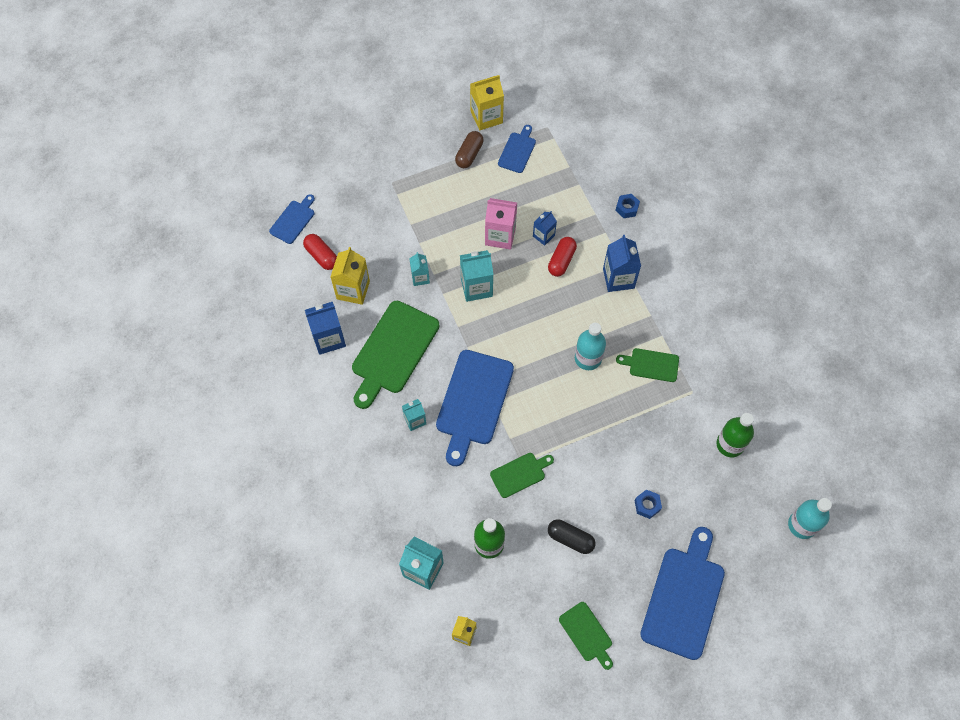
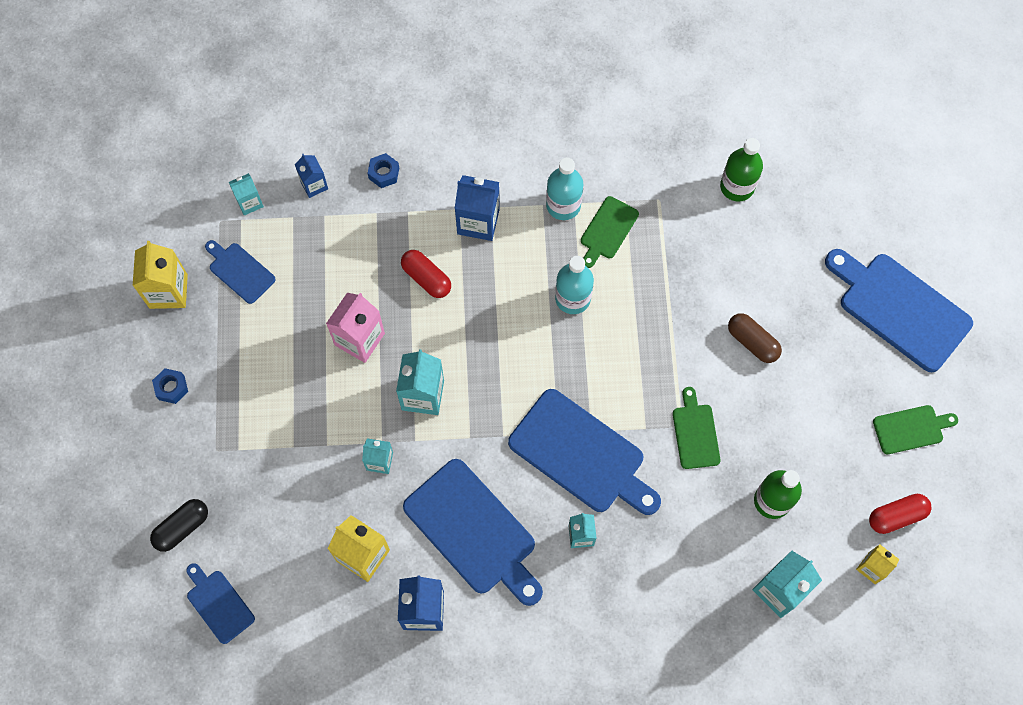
camera: 70 degrees left, 5 degrees up
(321, 256) = (293, 581): red capsule -> red capsule (896, 516)
(393, 351) = (473, 531): green cutting board -> blue cutting board
(469, 154) = (217, 334): brown capsule -> brown capsule (752, 342)
(543, 236) = (381, 286): blue carton -> blue carton (314, 185)
(568, 138) = (249, 202): none -> turquoise carton
(570, 539) = (794, 405): black capsule -> black capsule (182, 527)
(647, 505) = (781, 305): blue nut -> blue nut (171, 388)
(802, 525) = (854, 153): turquoise bottle -> turquoise bottle (563, 205)

